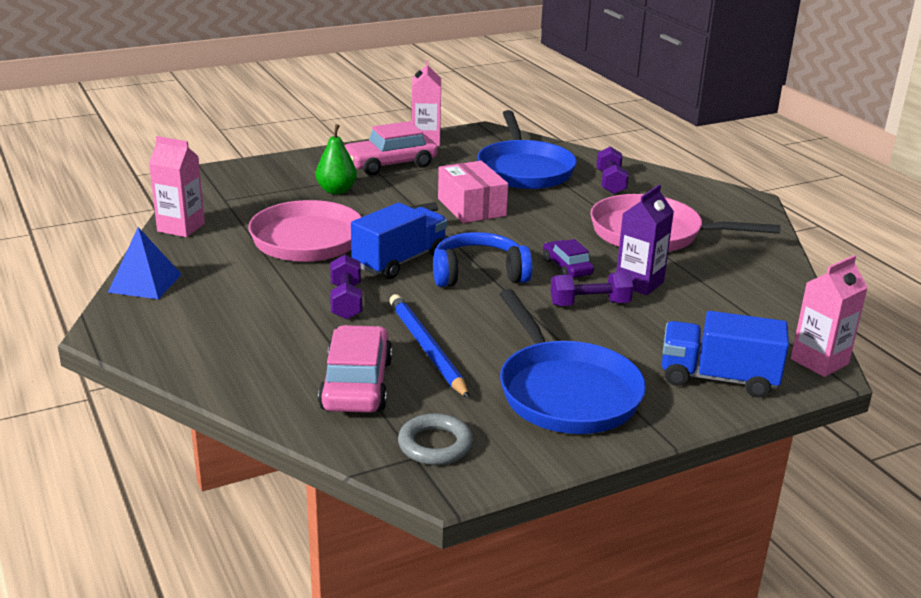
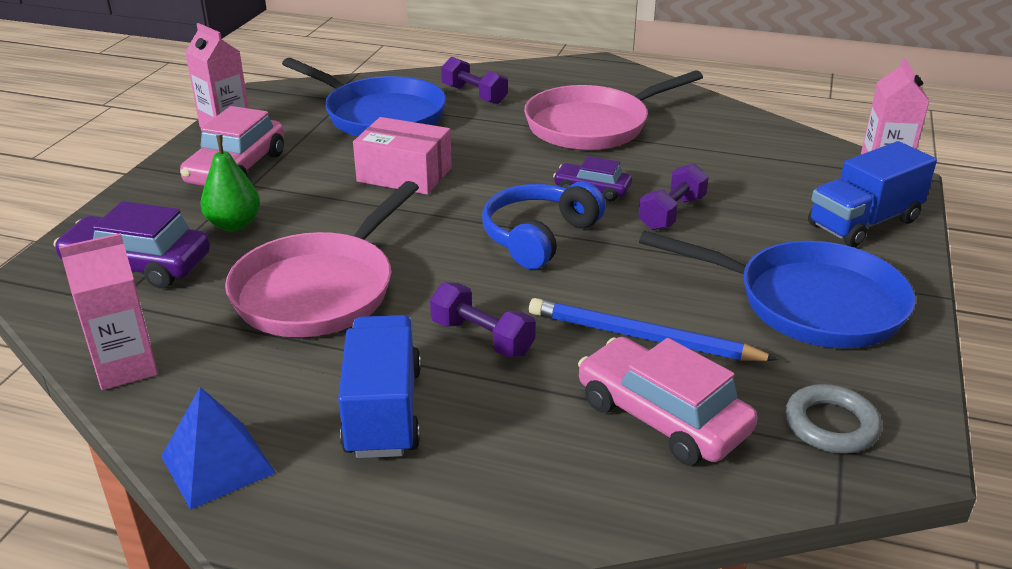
camera: 45 degrees left, 5 degrees up
(261, 188) = (138, 265): none -> purple car
(400, 261) = (448, 265): blue truck -> blue truck (383, 411)
(639, 283) = (667, 174): purple carton -> none

